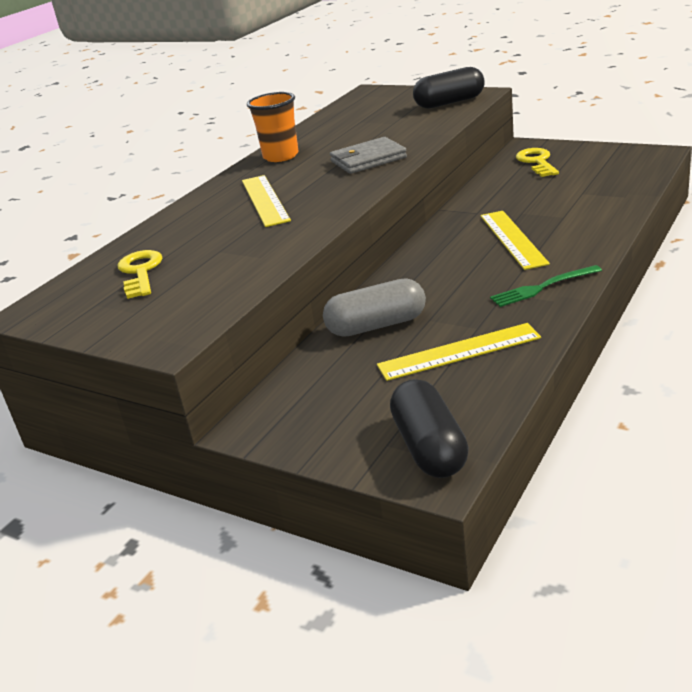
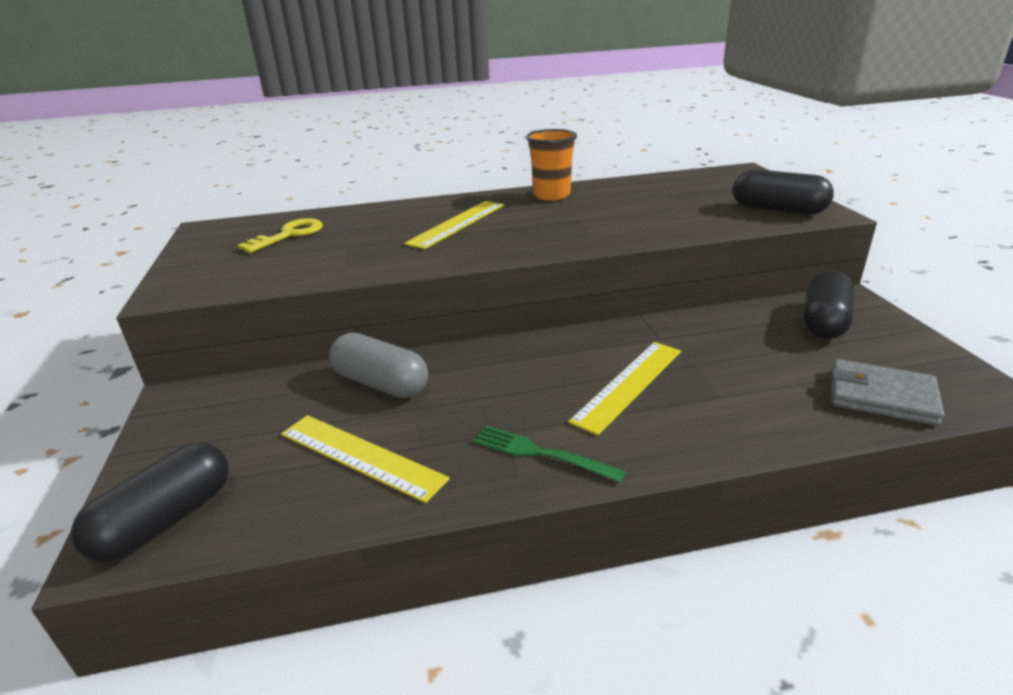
camera: 45 degrees right, 0 degrees up
(368, 159) = (589, 228): grey wallet -> grey wallet (881, 396)
(537, 162) = (824, 322): yellow key -> black capsule

